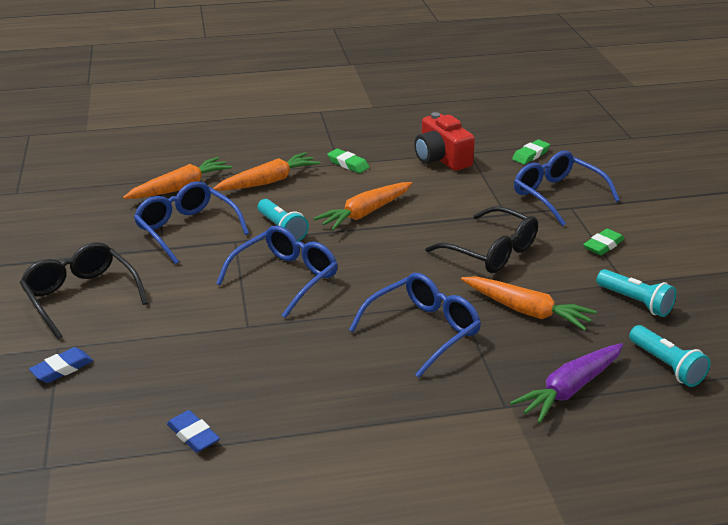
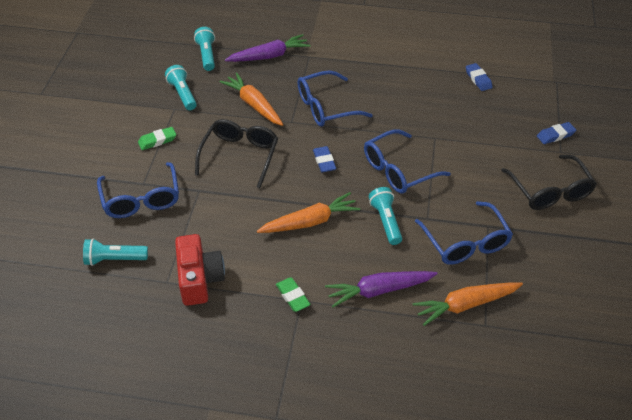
camera: 160 degrees left, 15 degrees up
(268, 181) = (379, 290): orange carrot -> purple carrot
(384, 267) = (324, 161): none -> blue eraser
(491, 251) = (239, 156): black glasses -> black glasses turned 45 degrees clockwise
(530, 155) = (114, 259): green eraser -> turquoise flashlight

